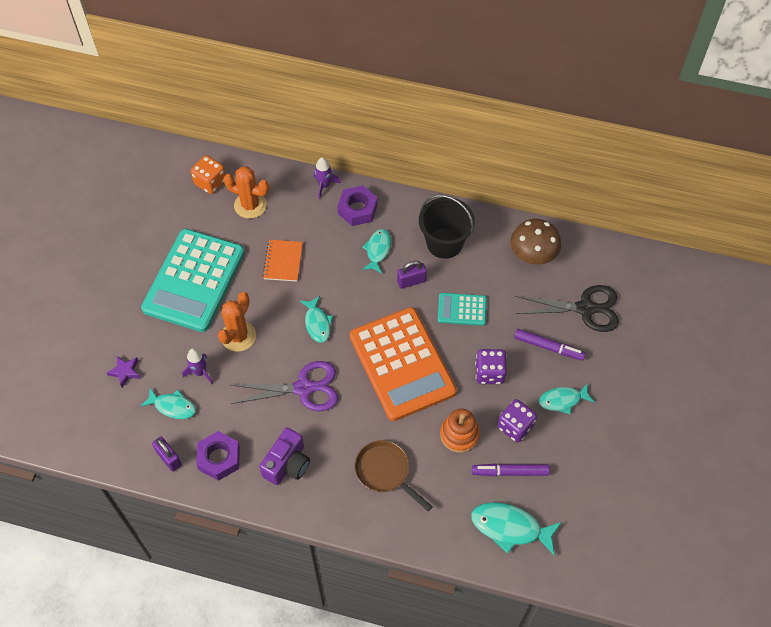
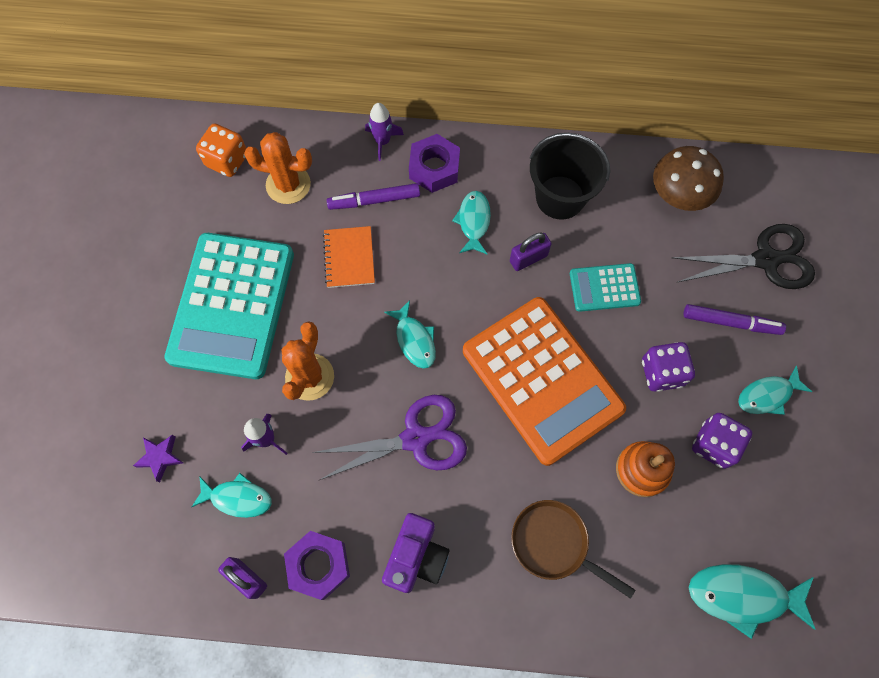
camera: 10 degrees left, 10 degrees up
(510, 472) = (723, 513): purple marker -> purple marker (374, 200)

